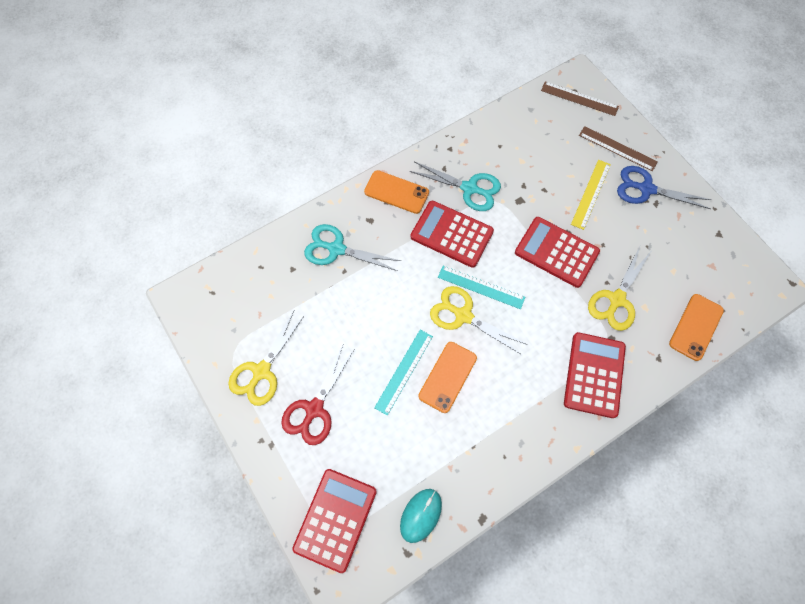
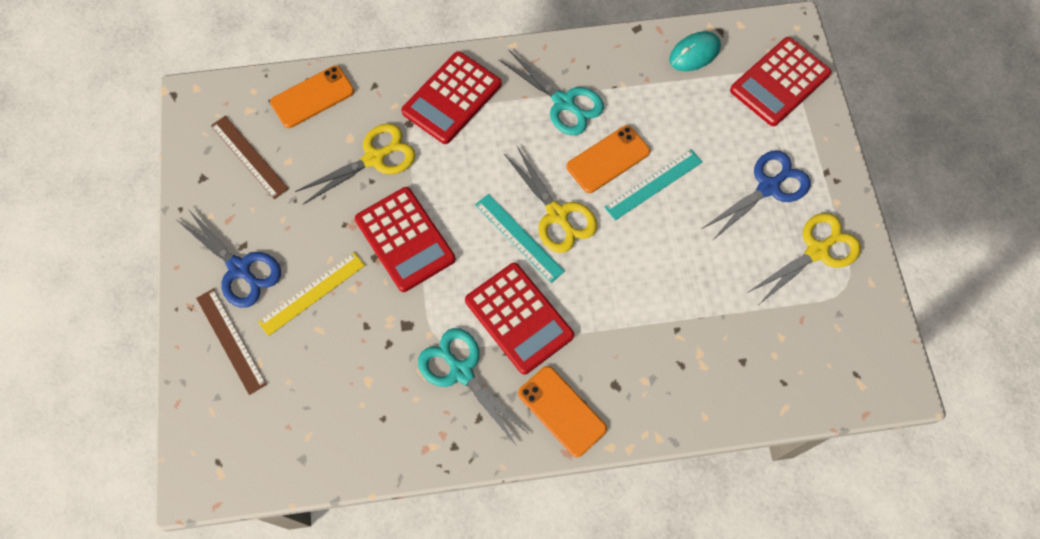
camera: 155 degrees left, 0 degrees up
(314, 409) = (768, 187): red scissors -> blue scissors
(336, 249) = (675, 363): turquoise scissors -> turquoise scissors (563, 102)
(579, 99) = (222, 444): brown ruler -> brown ruler (249, 156)

